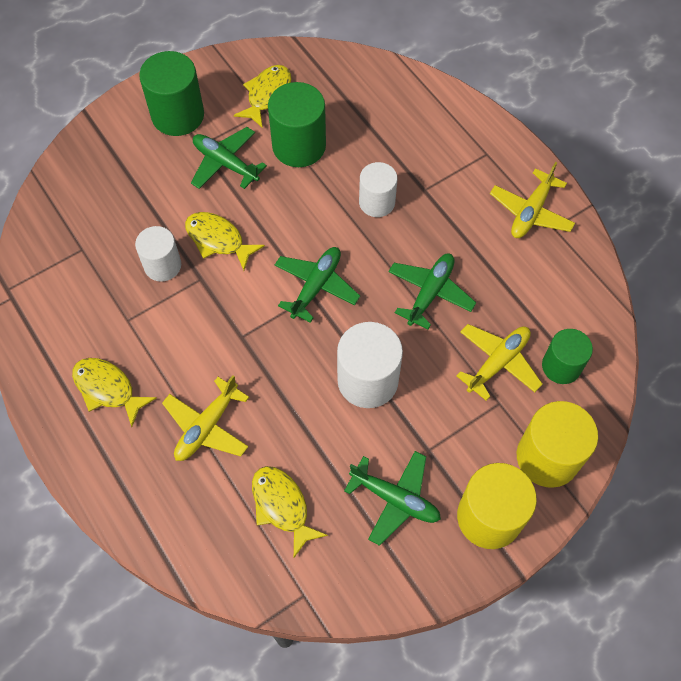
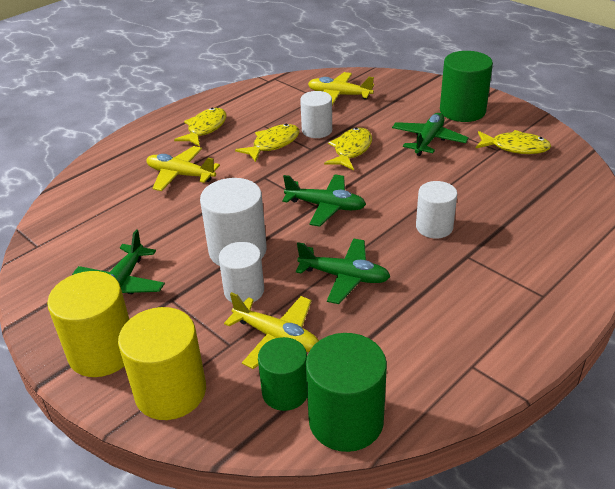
camera: 80 degrees right, 25 degrees down
(282, 506) = (114, 222): yellow fish -> yellow fish (273, 144)
(299, 146) = (471, 173): green cylinder -> green cylinder (346, 420)
(430, 382) = (244, 291): none -> white cylinder
(531, 212) = (483, 342): yellow plane -> yellow plane (339, 95)

